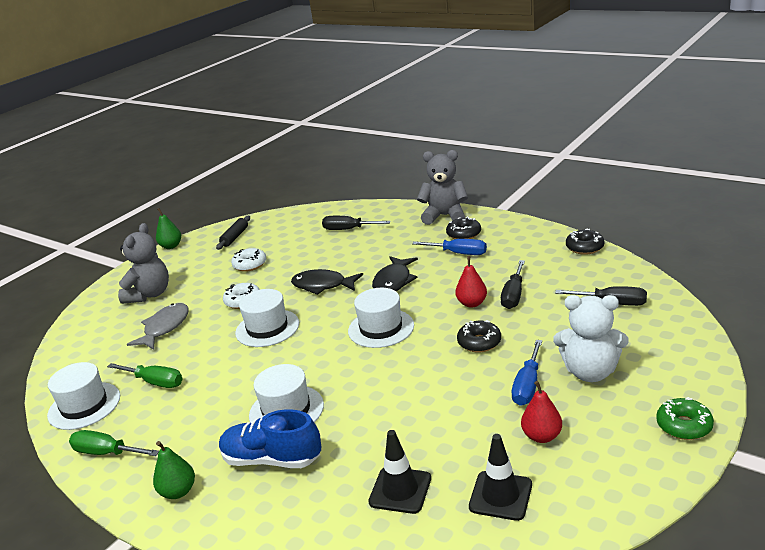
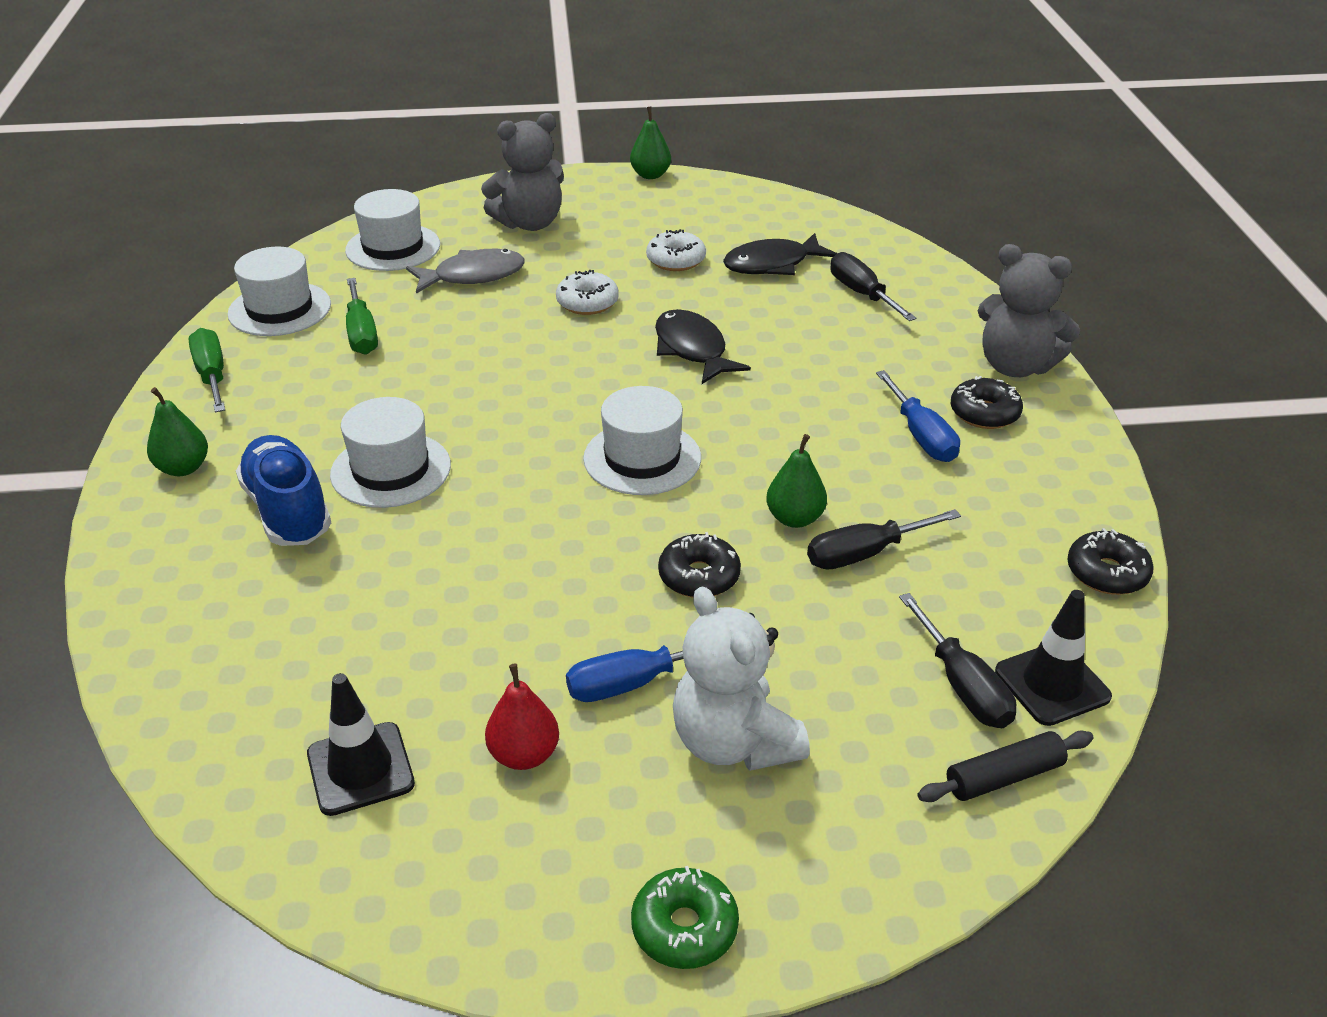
camera: 45 degrees right, 10 degrees up
(235, 237) = (728, 210): black rolling pin -> black rolling pin (1004, 777)
(267, 328) = (547, 357): white hat -> white hat (393, 247)
(393, 281) = (771, 409): black fish -> black fish (772, 264)
(400, 490) = (306, 659): black traffic cone -> black traffic cone (1052, 684)
(445, 216) = (1015, 366): grey teddy bear -> grey teddy bear turned 150 degrees clockwise
(472, 303) = (795, 518): red pear -> green pear

